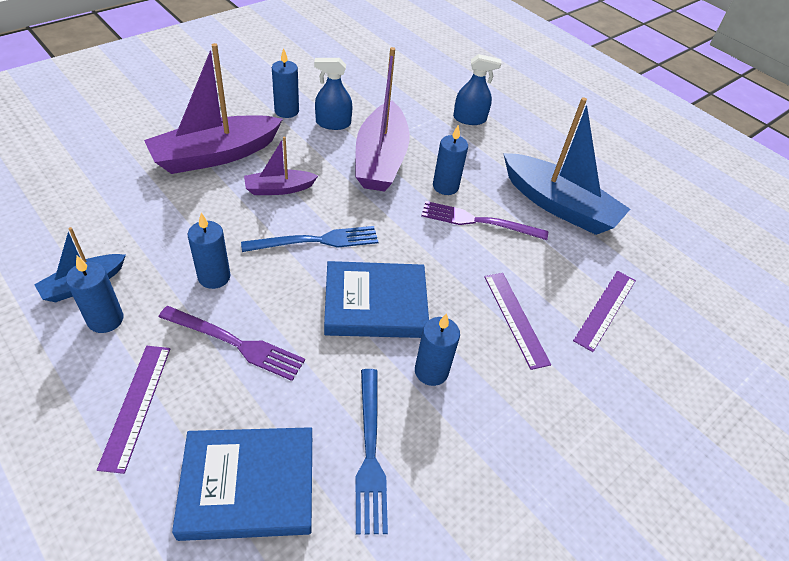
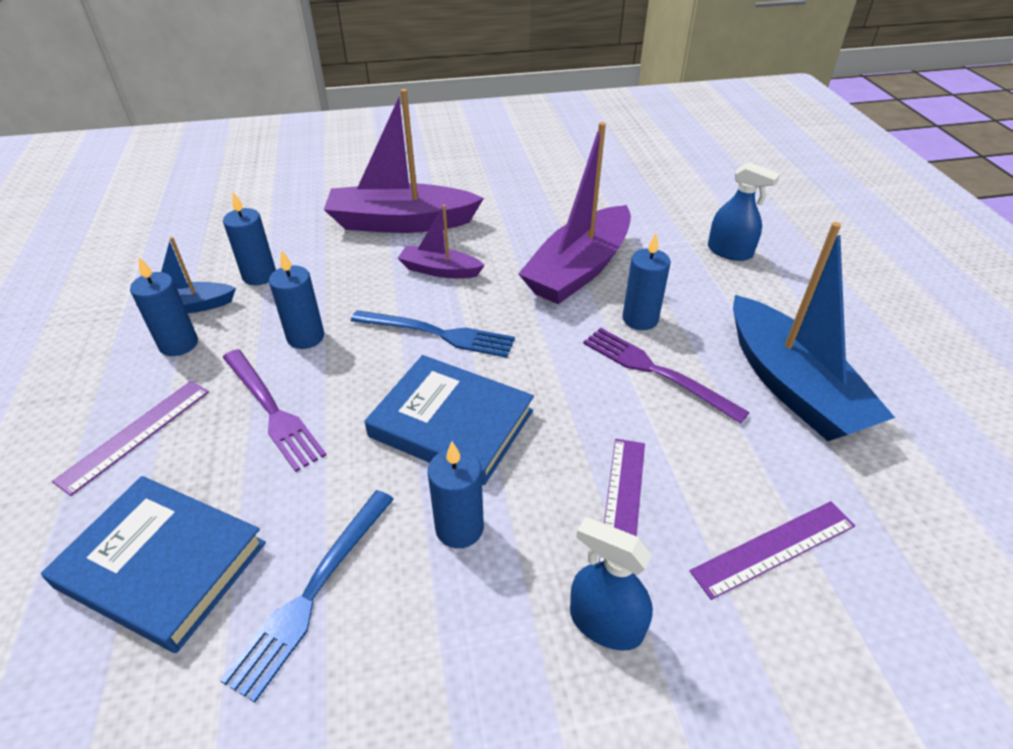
camera: 35 degrees right, 5 degrees down
(286, 111) = (508, 197): blue candle -> blue candle (259, 276)
(333, 123) = (550, 220): blue spray bottle -> blue spray bottle (605, 623)

